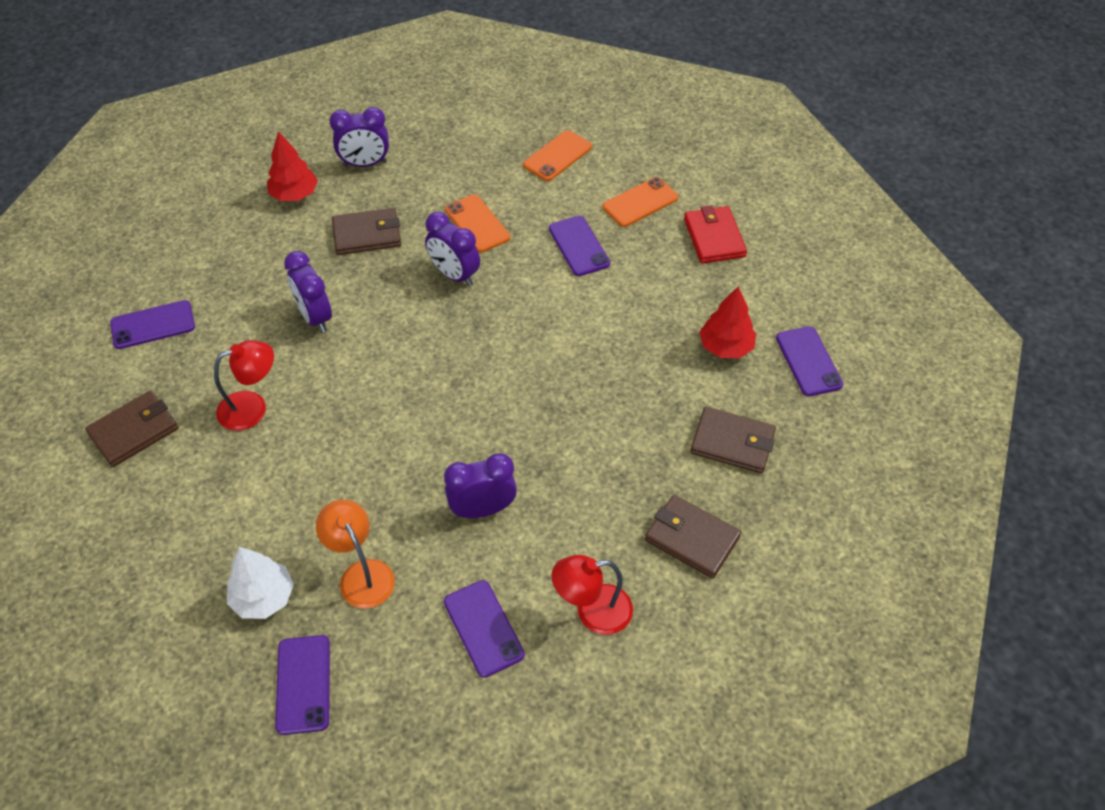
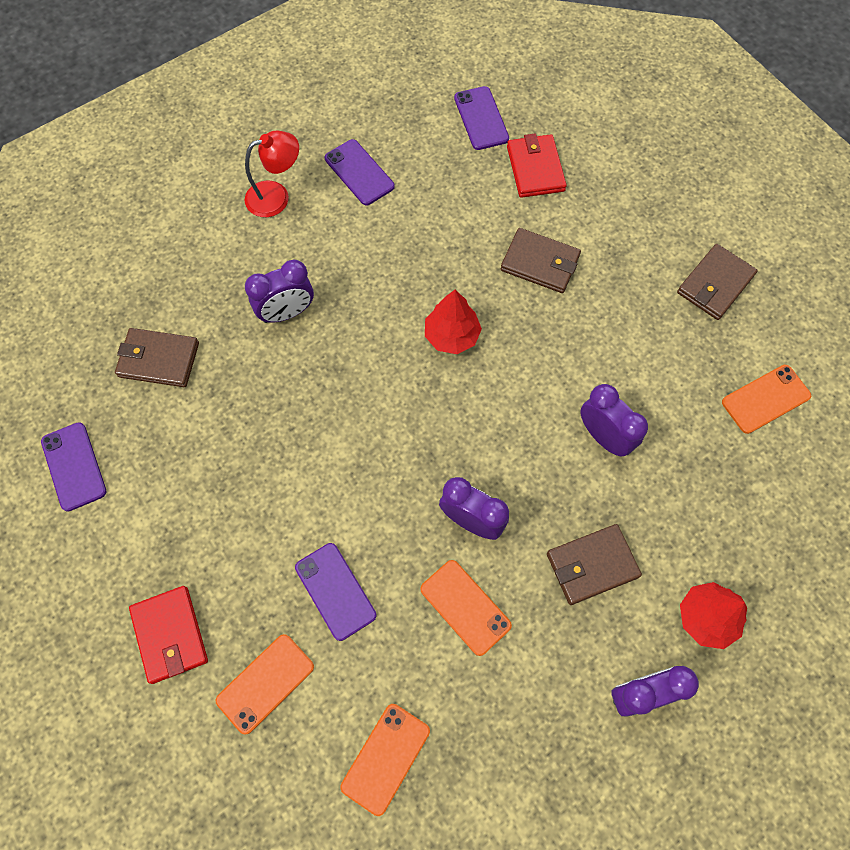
camera: 170 degrees right, 15 degrees up
(153, 325) = (765, 399): purple phone -> orange phone
(252, 408) = (619, 324): red lamp -> none
(263, 597) = (535, 169): white tree -> red wallet
(361, 574) = (465, 196): orange lamp -> none
(482, 509) = (380, 262): purple clock -> purple clock (287, 313)
(691, 539) = (198, 264): brown wallet -> brown wallet (540, 263)
(726, 347) = (161, 471): red tree -> red tree (451, 336)

